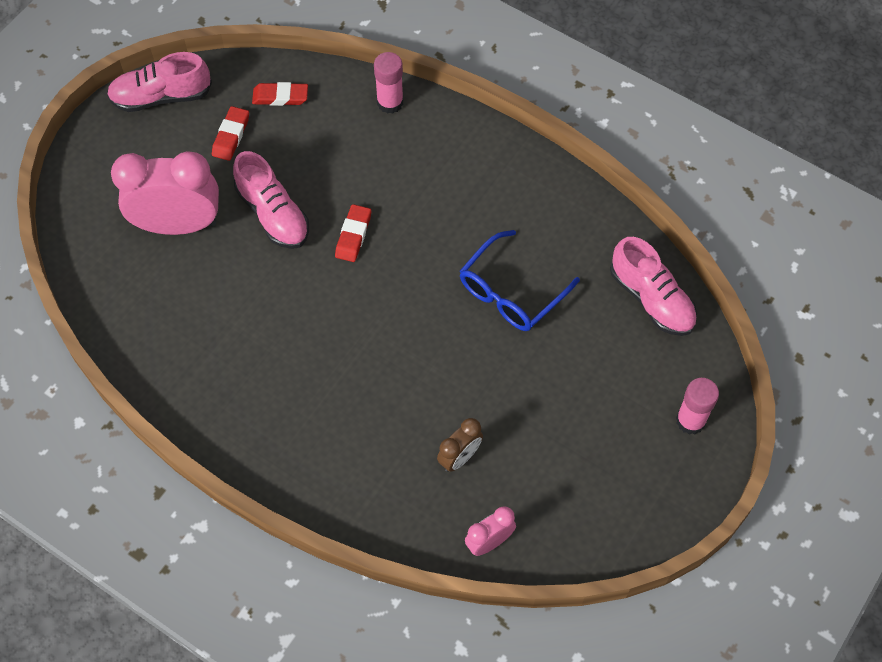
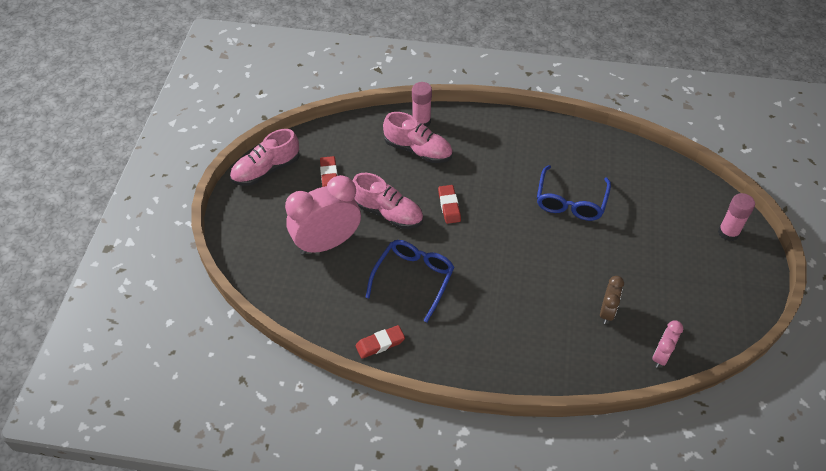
camera: 25 degrees left, 10 degrees down
(253, 314) = (413, 278): none -> blue glasses
(280, 96) = (347, 142): red eraser -> red eraser (380, 343)
(651, 299) = (656, 173): pink shoe -> pink shoe (418, 150)

